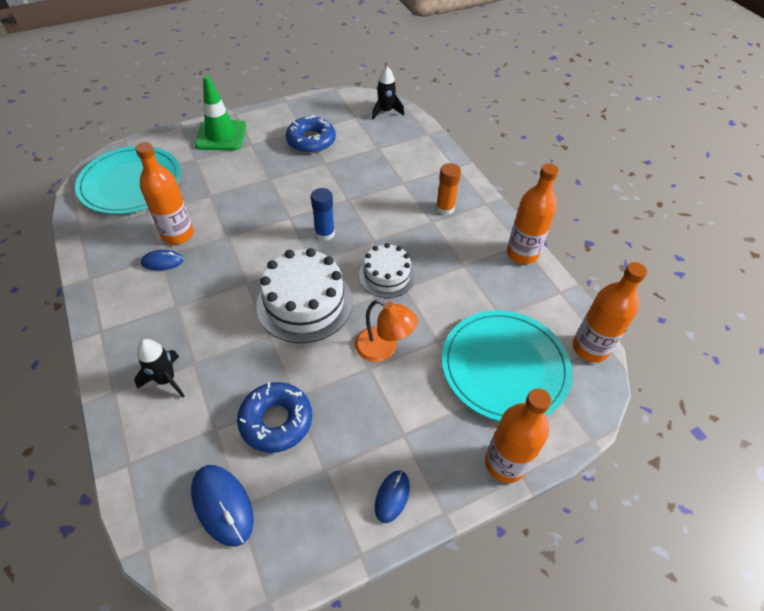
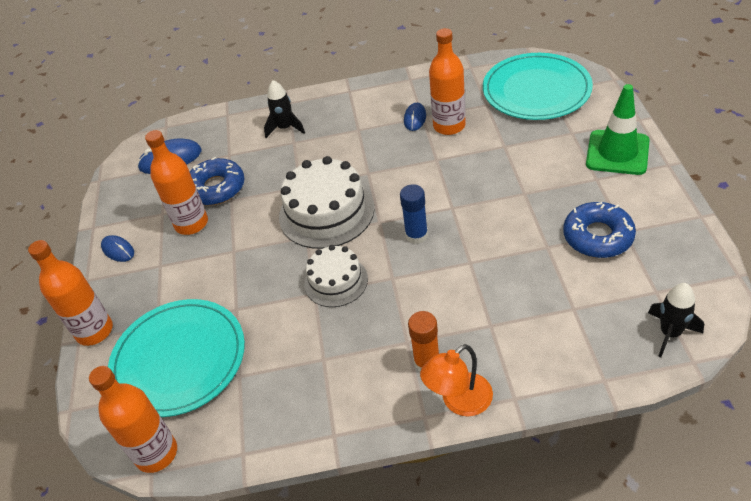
camera: 115 degrees right, 5 degrees down
(383, 349) = (247, 264): orange lamp -> orange lamp (459, 401)
(522, 254) = (318, 431): orange bottle -> orange bottle (191, 224)

